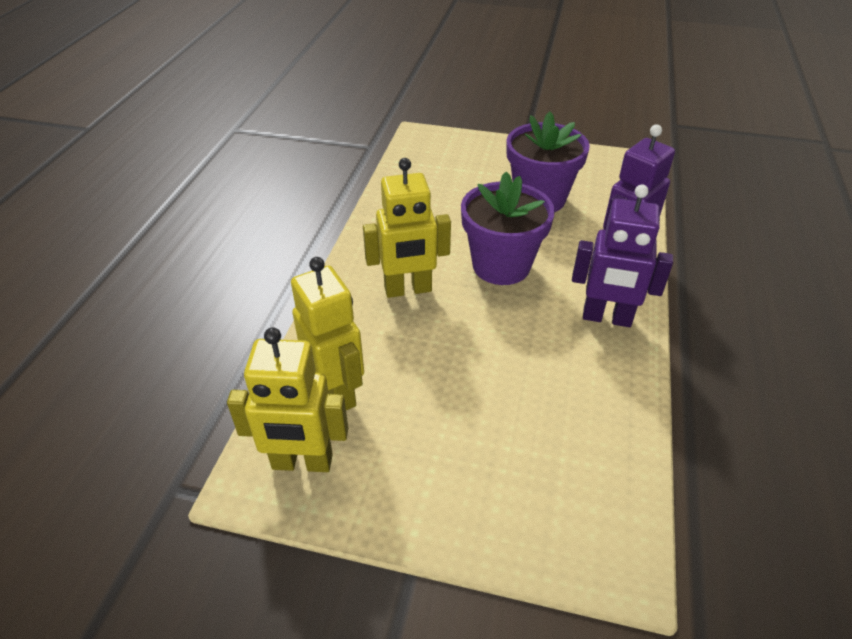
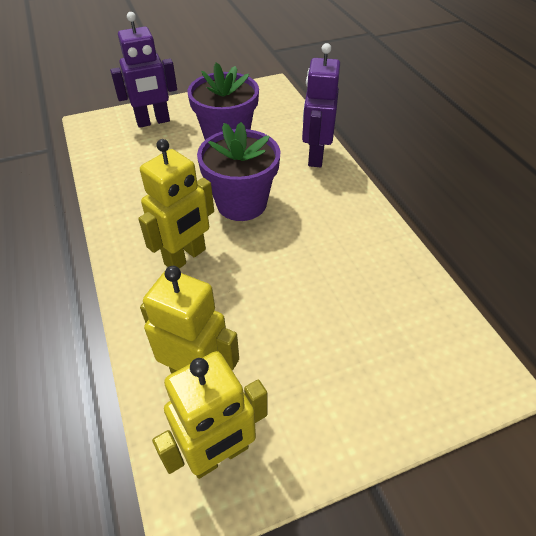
camera: 35 degrees left, 5 degrees up
(606, 318) = (344, 208): purple robot -> purple robot (153, 122)

